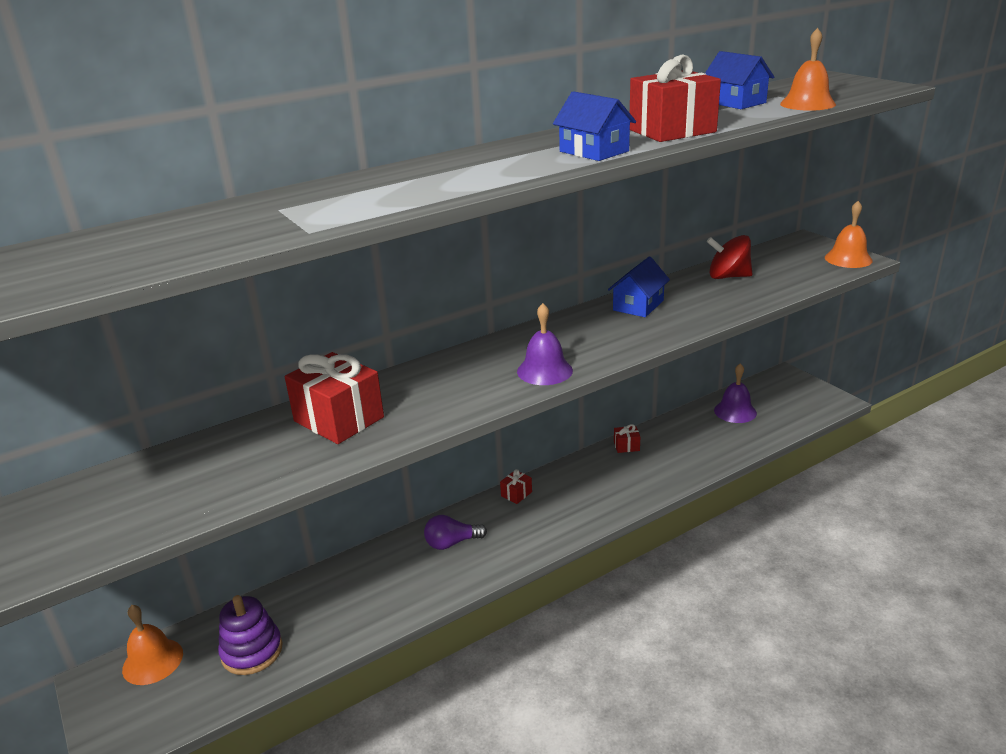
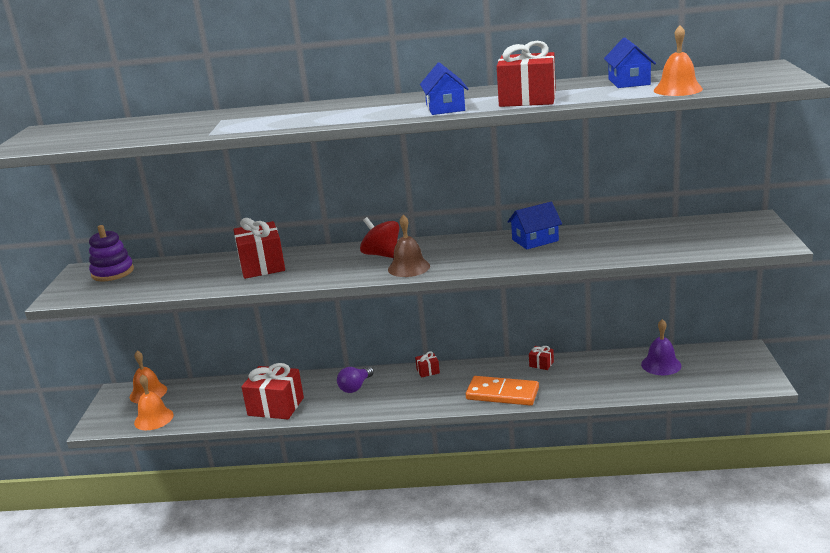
camera: 35 degrees right, 5 degrees down
(252, 651) = (195, 406): purple stacking toy -> purple stacking toy (112, 272)
(374, 607) = (276, 406): none -> red gift
(452, 543) = (355, 387): purple light bulb -> purple light bulb turned 75 degrees counterclockwise
(544, 371) = (409, 267): purple bell -> brown bell
(625, 492) = (502, 394): none -> orange domino
(728, 276) = (637, 234): red spinning top -> red spinning top (382, 255)
(848, 259) = (766, 241): orange bell -> orange bell (153, 418)

